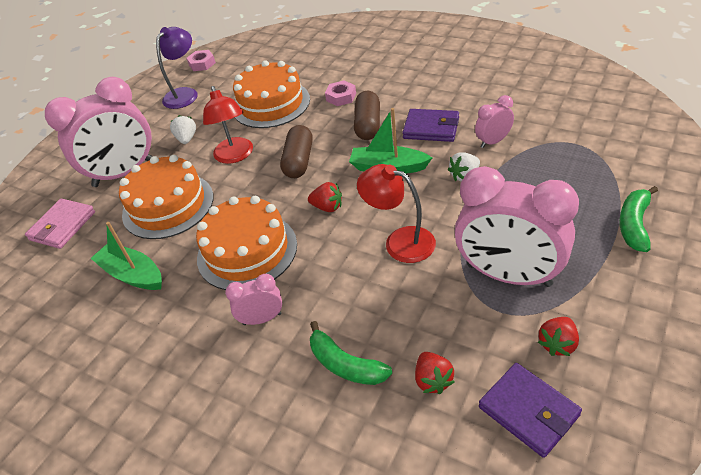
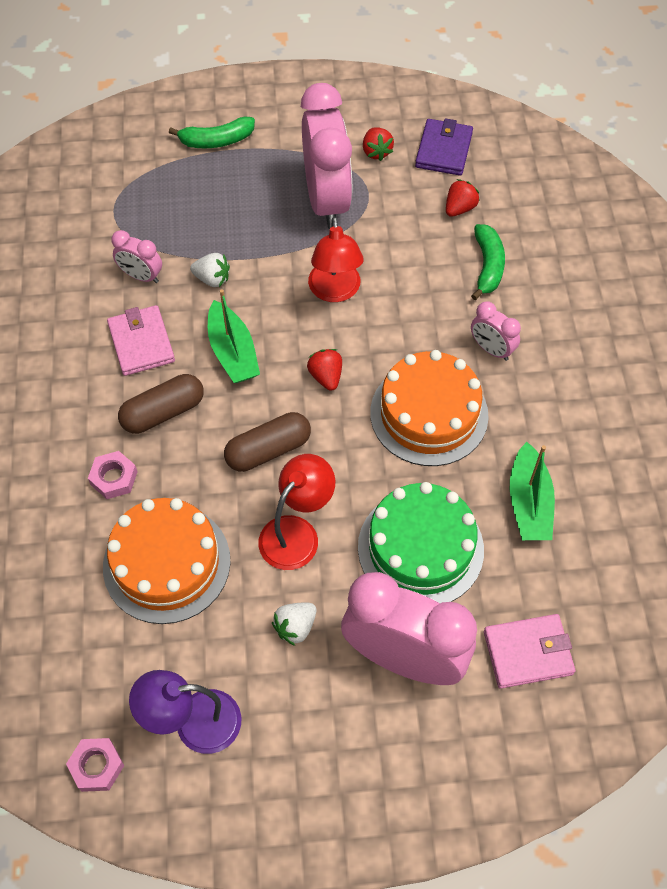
camera: 130 degrees left, 15 degrees up
(168, 205) = (420, 548): orange cake -> green cake
(431, 128) = (141, 343): purple wallet -> pink wallet
(557, 344) = (376, 152): red strawberry -> red strawberry turned 75 degrees clockwise

